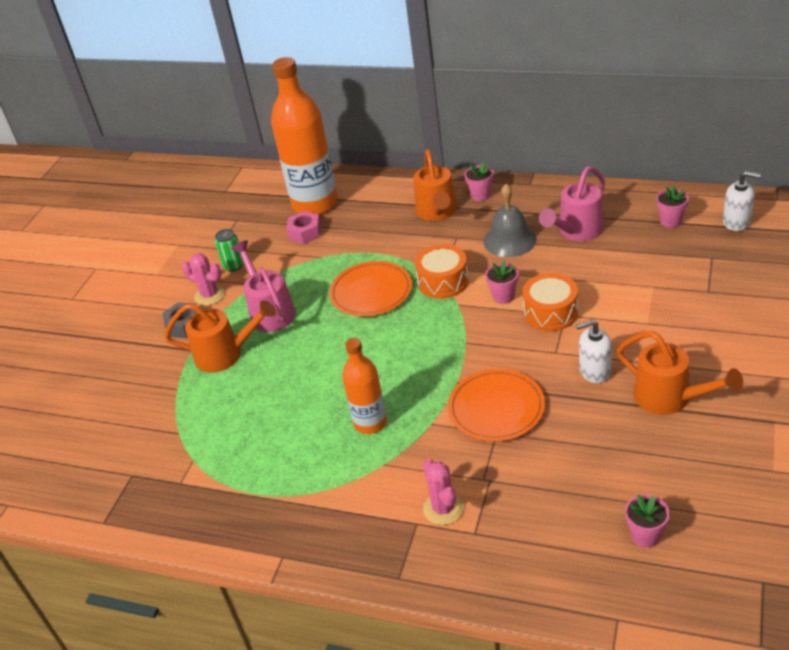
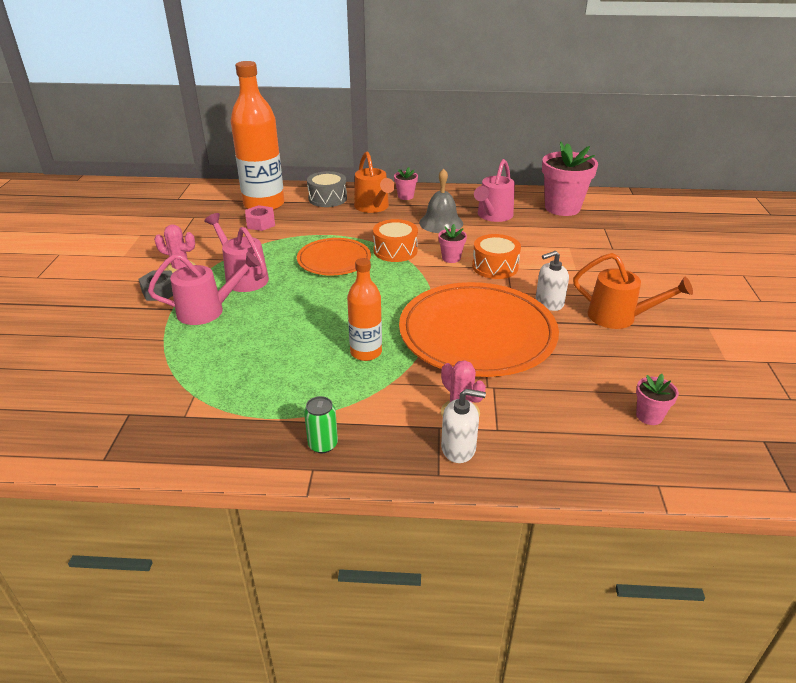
camera: 20 degrees left, 5 degrees down
(226, 354) = (208, 310): orange watering can -> pink watering can
(234, 266) = (199, 247): green can -> green can (323, 444)
(388, 196) = (327, 198): none -> grey drum
(496, 408) = (477, 334): orange plate -> orange plate, size x1.81
(670, 221) = (562, 208): pink flower pot -> pink flower pot, size x2.14
(736, 222) = (611, 207): white soap dispenser -> white soap dispenser (458, 448)

